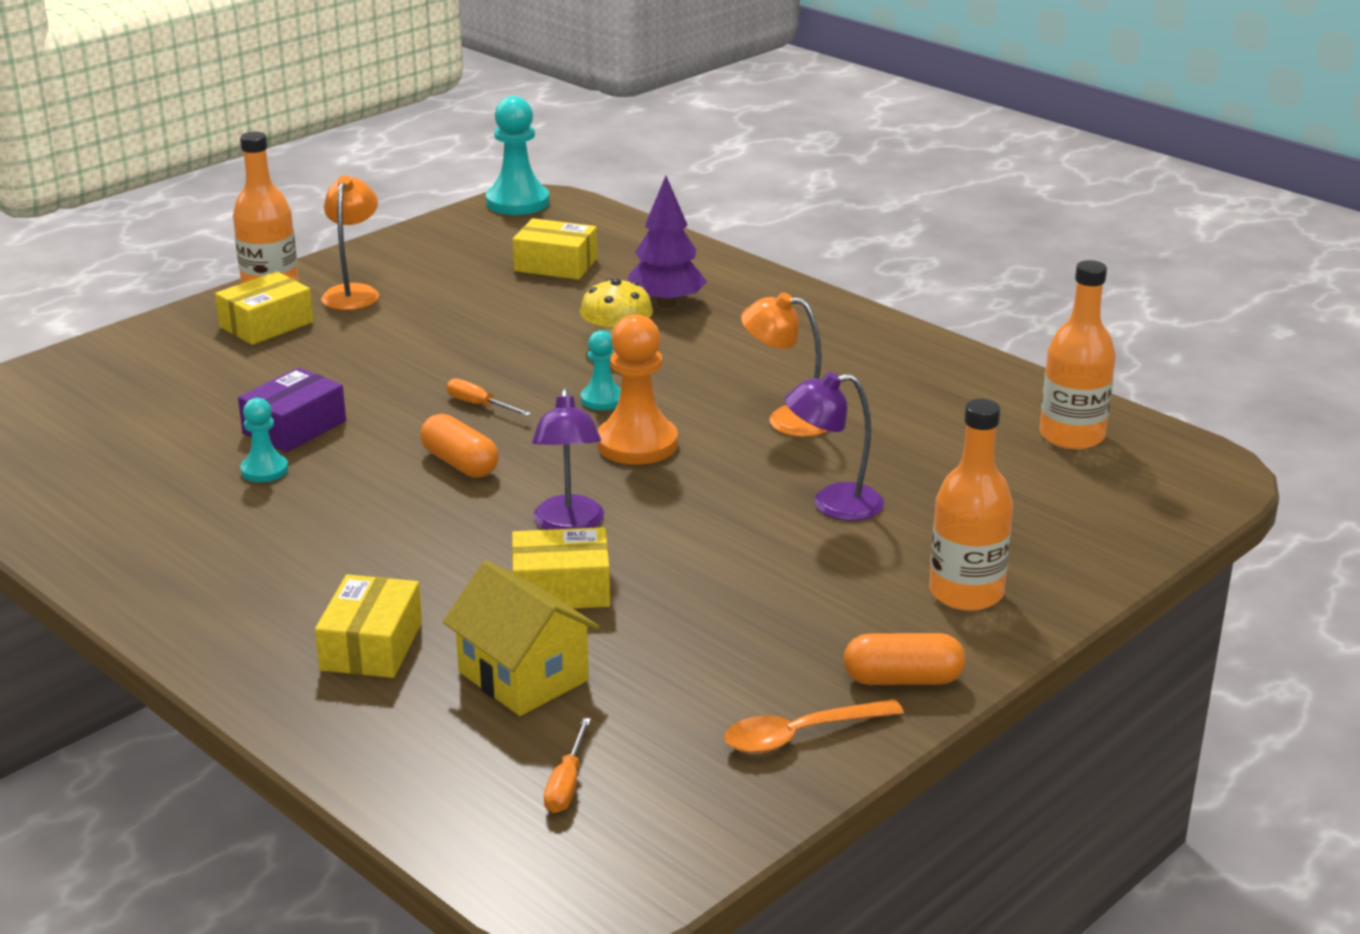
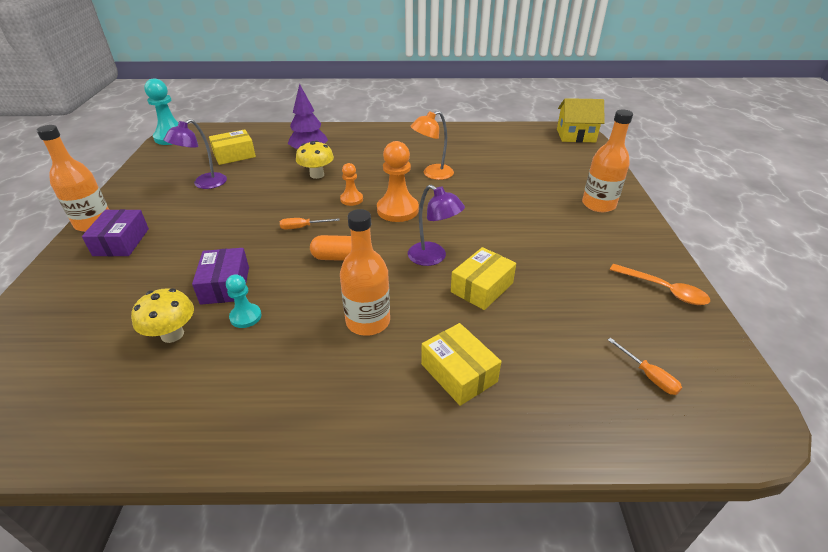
camera: 45 degrees left, 10 degrees up
(179, 449) = (172, 334): none -> yellow mushroom
(266, 324) = (121, 242): yellow box -> purple box
(353, 292) = (149, 206): orange lamp -> none
(523, 676) = (542, 338): yellow house -> yellow house (576, 135)
(602, 399) = (351, 199): turquoise pawn -> orange pawn
(800, 735) = (664, 290): orange spoon -> orange spoon turned 75 degrees counterclockwise
(833, 504) = (504, 196): purple lamp -> purple lamp (204, 184)
(902, 679) = (644, 246): orange capsule -> none
(1071, 436) = (522, 138): orange bottle -> orange bottle (368, 321)

